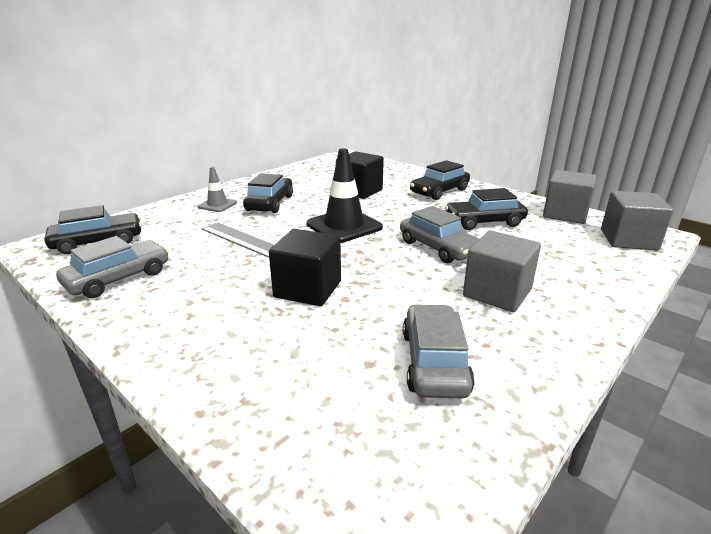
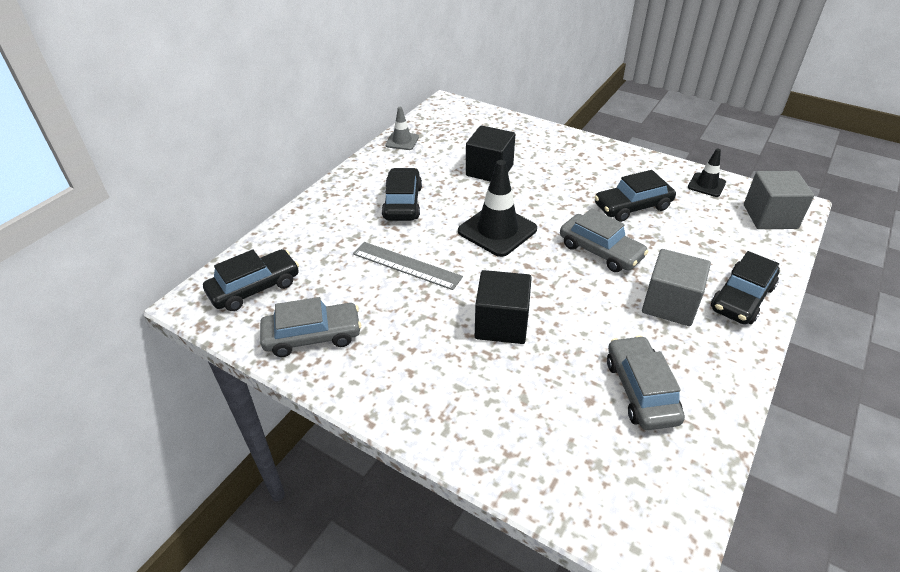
camera: 10 degrees left, 15 degrees up
(118, 278) = (312, 336): grey car -> grey car turned 45 degrees clockwise
(217, 205) = (347, 212): grey traffic cone -> grey traffic cone (402, 141)
(439, 191) = (573, 161): black car -> black car (742, 298)
(565, 214) = (706, 185): grey cube -> black traffic cone

